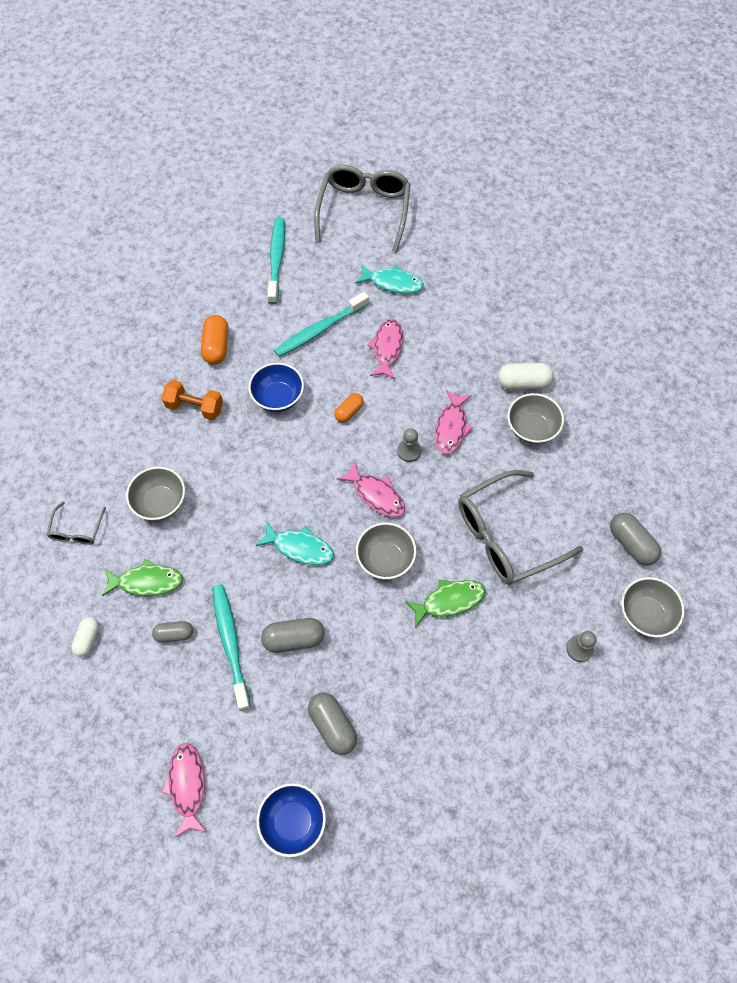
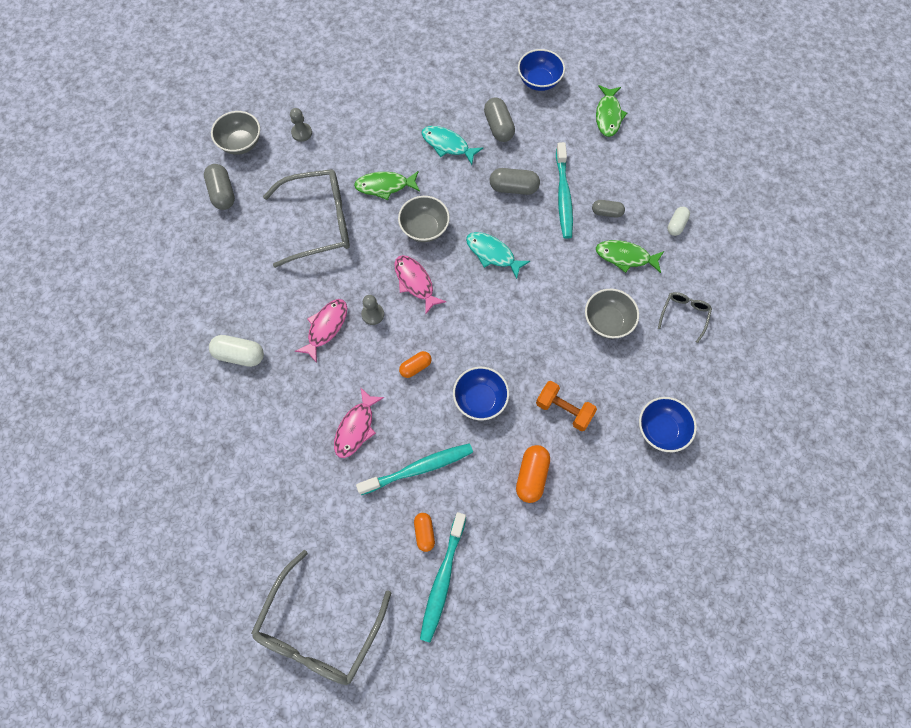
camera: 165 degrees left, 5 degrees up
(98, 411) = (661, 430): none -> blue bowl
(187, 786) = (608, 115): pink fish -> green fish
(300, 286) = (424, 533): none -> orange capsule
(393, 283) = (322, 509): turquoise fish -> turquoise fish (447, 145)
(531, 428) = (254, 308): grey bowl -> none

